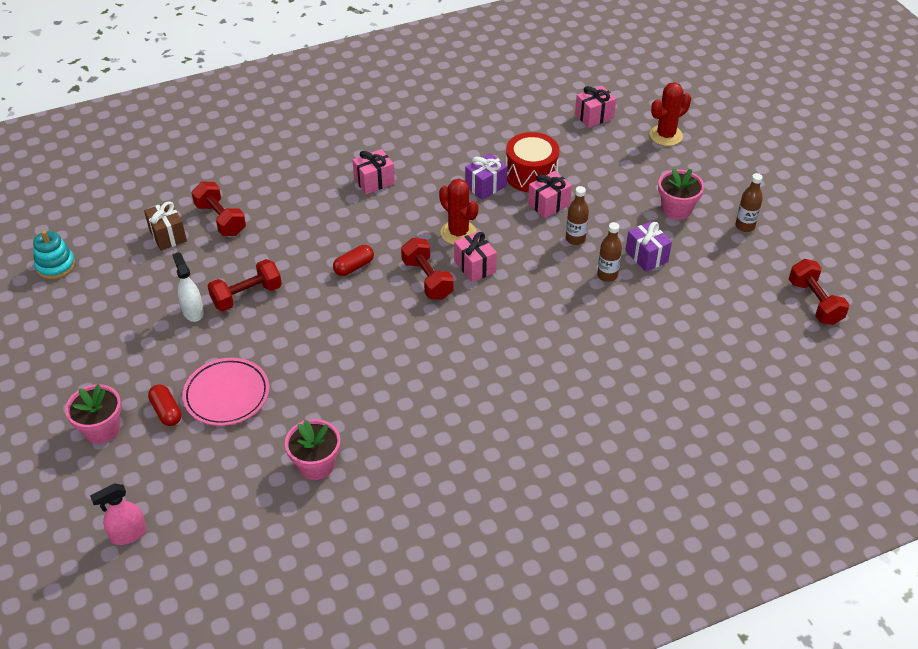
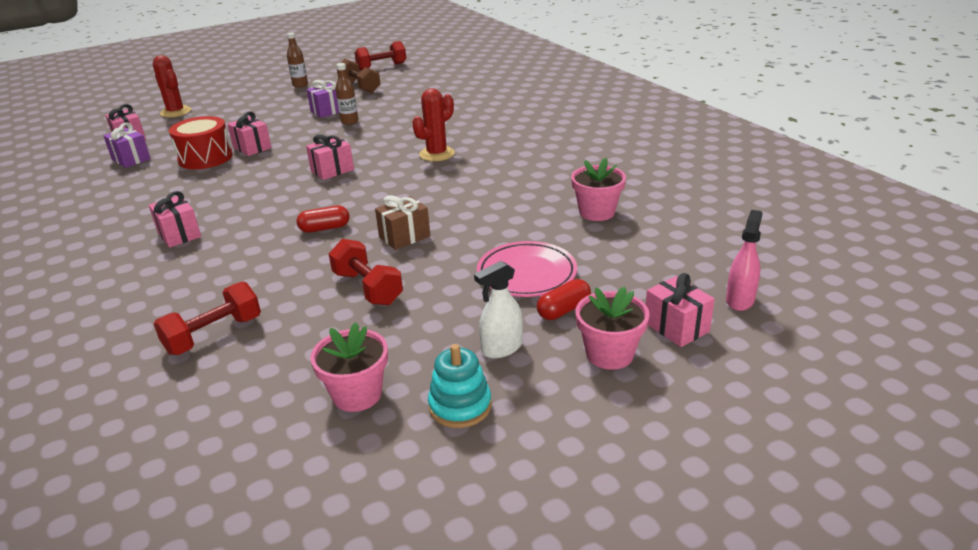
camera: 95 degrees left, 15 degrees down
(55, 266) = (285, 495): turquoise stacking toy -> turquoise stacking toy (460, 406)
(113, 479) = (676, 327): none -> pink gift
(128, 534) = (740, 300): pink spray bottle -> pink spray bottle turned 120 degrees counterclockwise
(168, 235) = (236, 378): brown gift -> brown gift (404, 236)
(193, 311) = (395, 323): white spray bottle -> white spray bottle (501, 348)
(354, 267) = (325, 228): red capsule -> red capsule turned 60 degrees counterclockwise
(427, 279) = (348, 189): red dumbbell -> none
(458, 233) = (282, 182): red cactus -> red cactus (437, 154)
(485, 186) = (214, 176): purple gift -> purple gift (131, 159)
(575, 239) = (302, 135): brown bottle -> none
(676, 209) = (274, 104): pink flower pot -> pink flower pot (357, 394)
(729, 281) = (360, 87): none -> brown dumbbell

